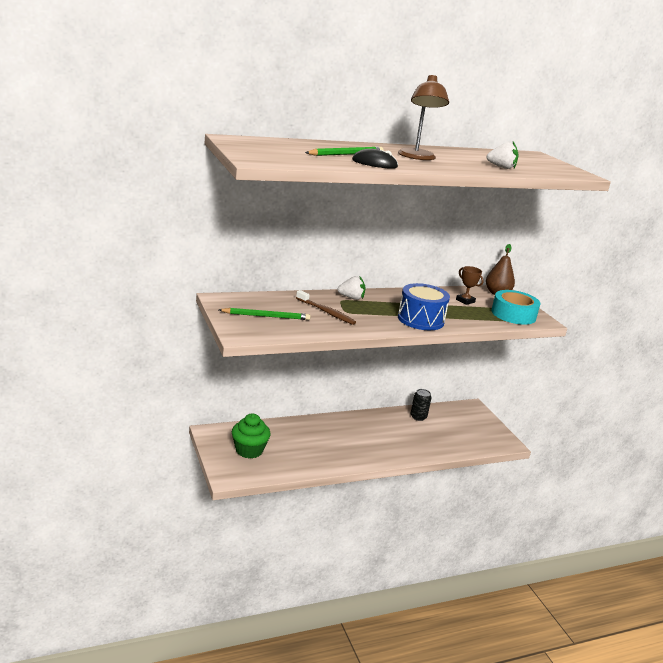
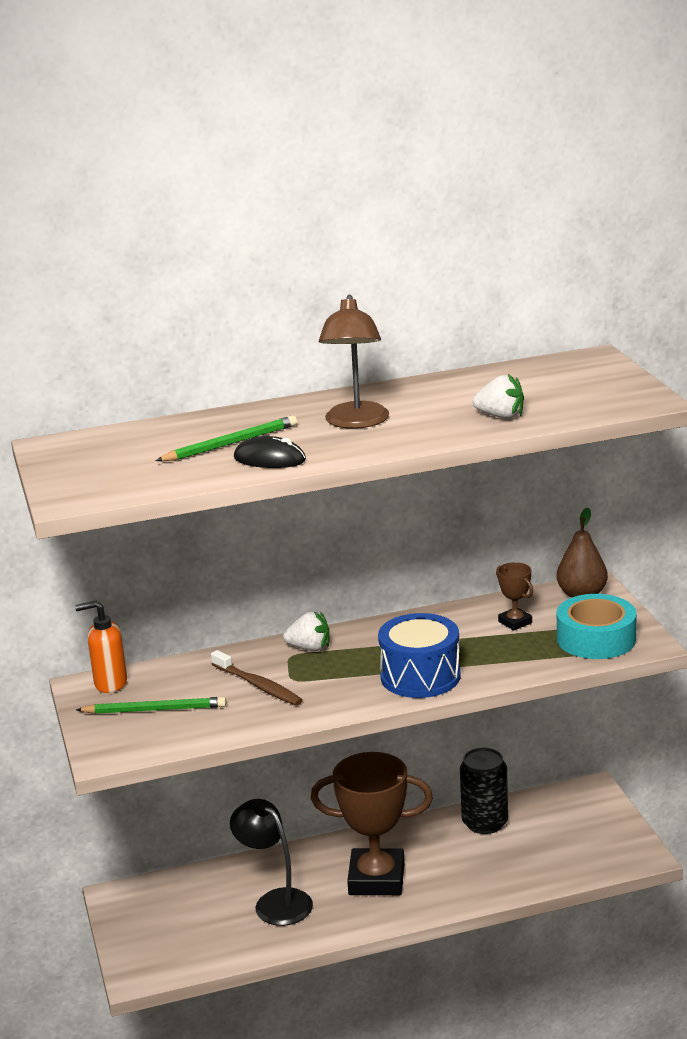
camera: 10 degrees right, 0 degrees up
(235, 300) = (110, 683): none -> orange soap dispenser
(249, 450) = (177, 922): green cupcake -> none
(306, 445) = (275, 901): none -> black lamp
(363, 439) = (376, 879): none -> brown trophy
(418, 417) = (485, 823): black can -> black can, size x1.52

